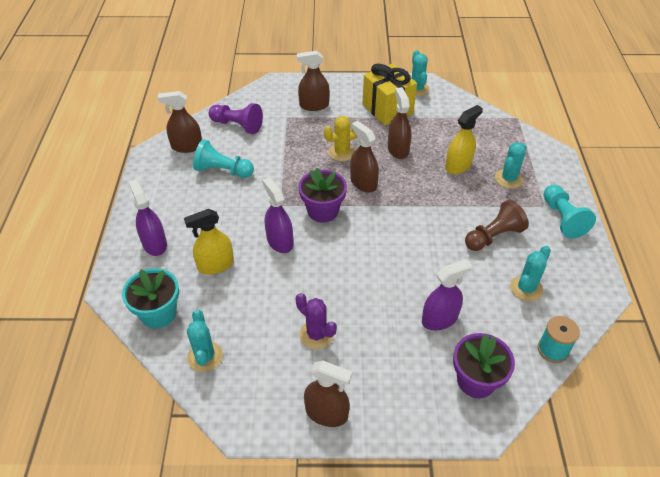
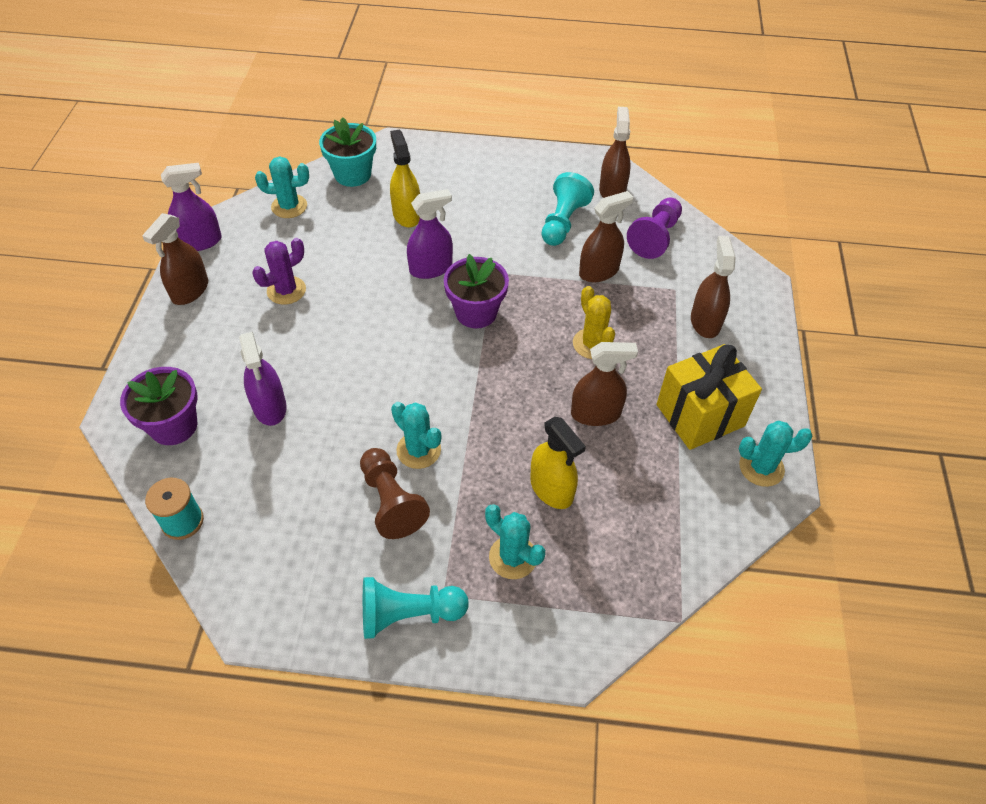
camera: 95 degrees right, 5 degrees up
(154, 244) = (448, 169): purple spray bottle -> purple spray bottle (200, 242)
(363, 183) = (524, 361): brown spray bottle -> brown spray bottle (599, 271)
(526, 288) = (287, 518): turquoise cactus -> turquoise cactus (418, 450)

